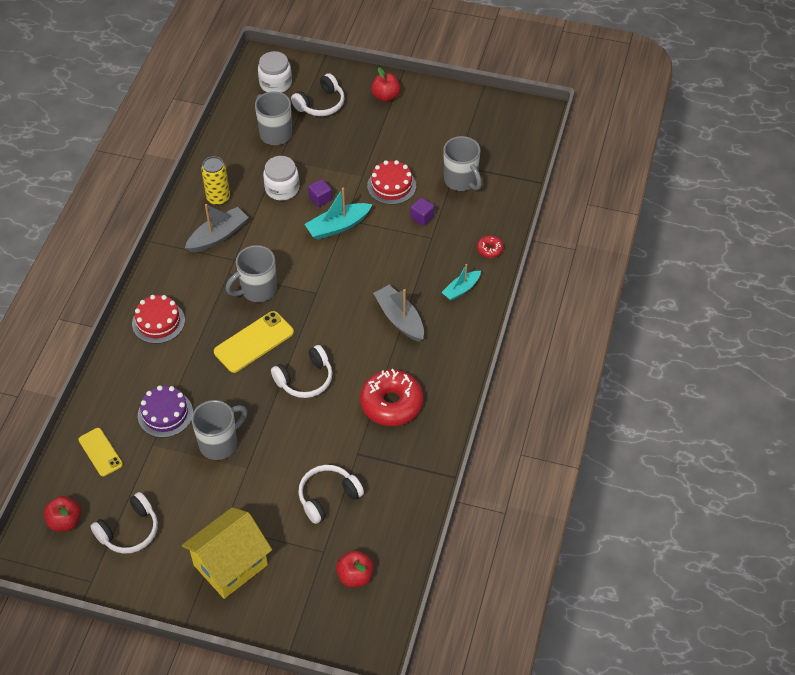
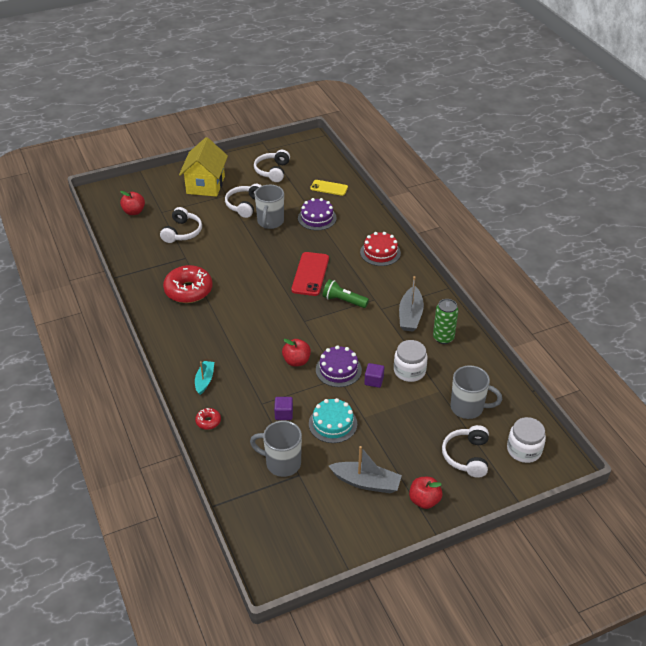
camera: 140 degrees right, 10 degrees down
(65, 521) = (309, 159): red apple -> red apple (296, 361)
(218, 198) = (443, 338): yellow can -> green can
(254, 342) = (310, 274): yellow phone -> red phone
(257, 290) = (343, 301): grey mug -> green flashlight
(305, 379) = (256, 273): white headphones -> white headphones (245, 205)
(338, 226) = (338, 370): turquoise boat -> purple cake
(391, 186) = (333, 424): red cake -> turquoise cake
(400, 319) = (230, 337): grey boat -> grey boat (366, 482)

